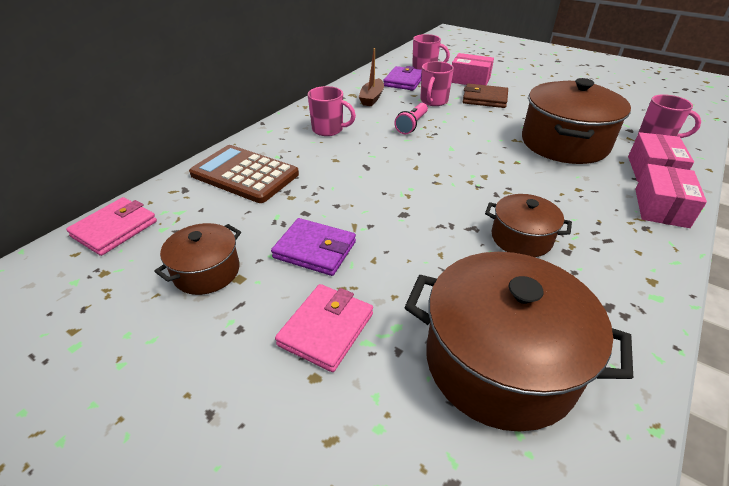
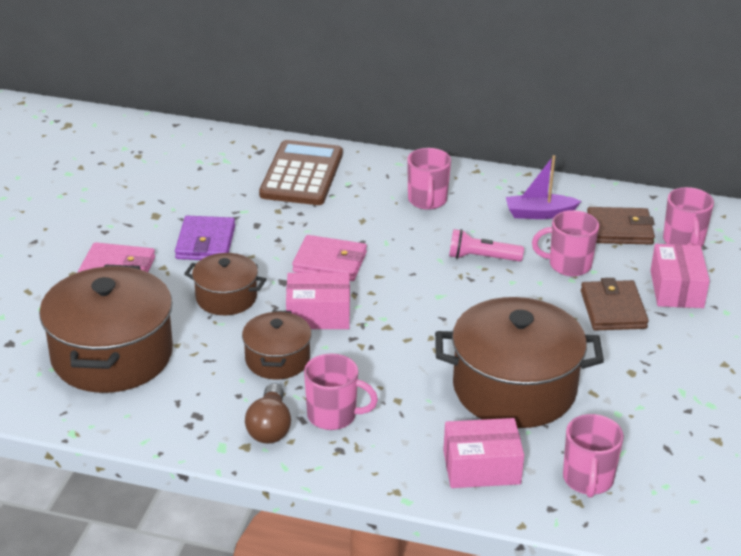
camera: 70 degrees right, 5 degrees down
(115, 229) = (189, 140): pink wallet -> pink wallet (330, 262)
(207, 271) = (157, 199): brown pot -> brown pot (226, 298)
(372, 98) = (539, 213): brown boat -> purple boat
(404, 81) = (619, 230): purple wallet -> brown wallet
(601, 222) = (333, 416): none -> pink mug
(621, 260) = (270, 427): none -> brown light bulb
(661, 207) = (390, 466): pink box -> pink box (318, 314)

